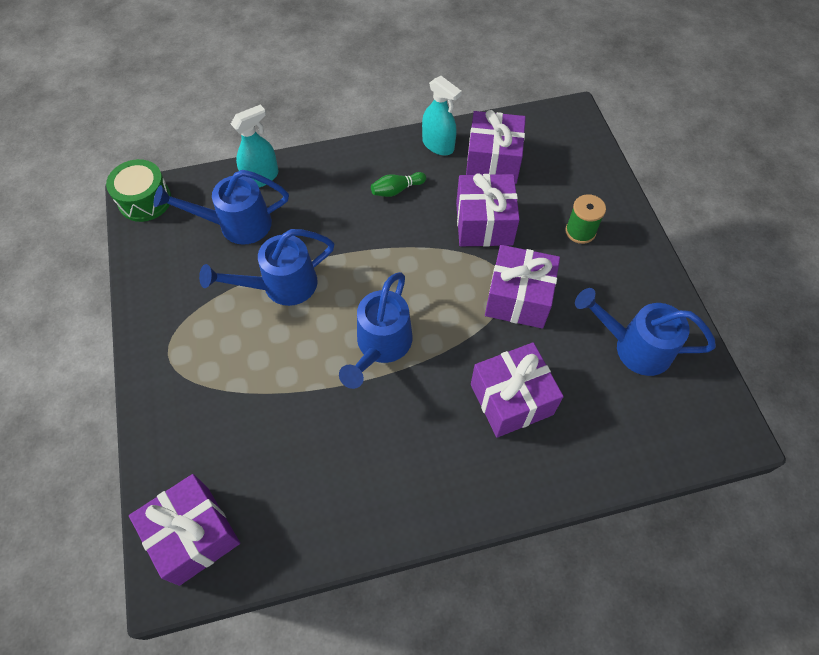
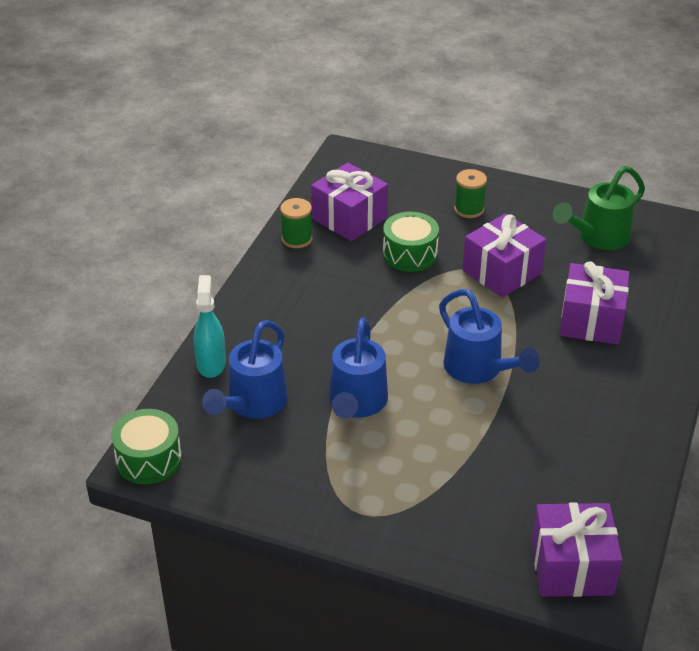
camera: 55 degrees left, 20 degrees down
(396, 190) = (321, 286): green bowling pin -> none
(438, 145) = (297, 239): turquoise spray bottle -> green spool
(484, 223) = (410, 254): purple gift -> green drum
(635, 347) = (598, 237): blue watering can -> green watering can

